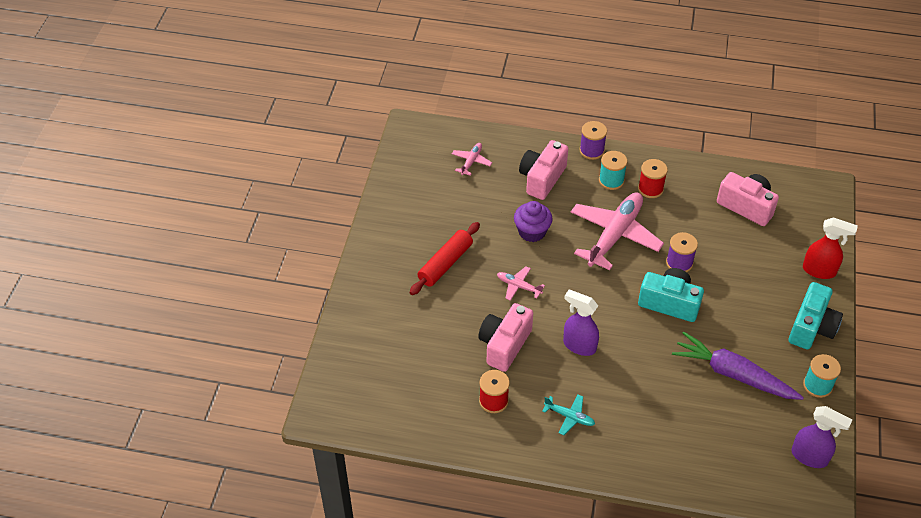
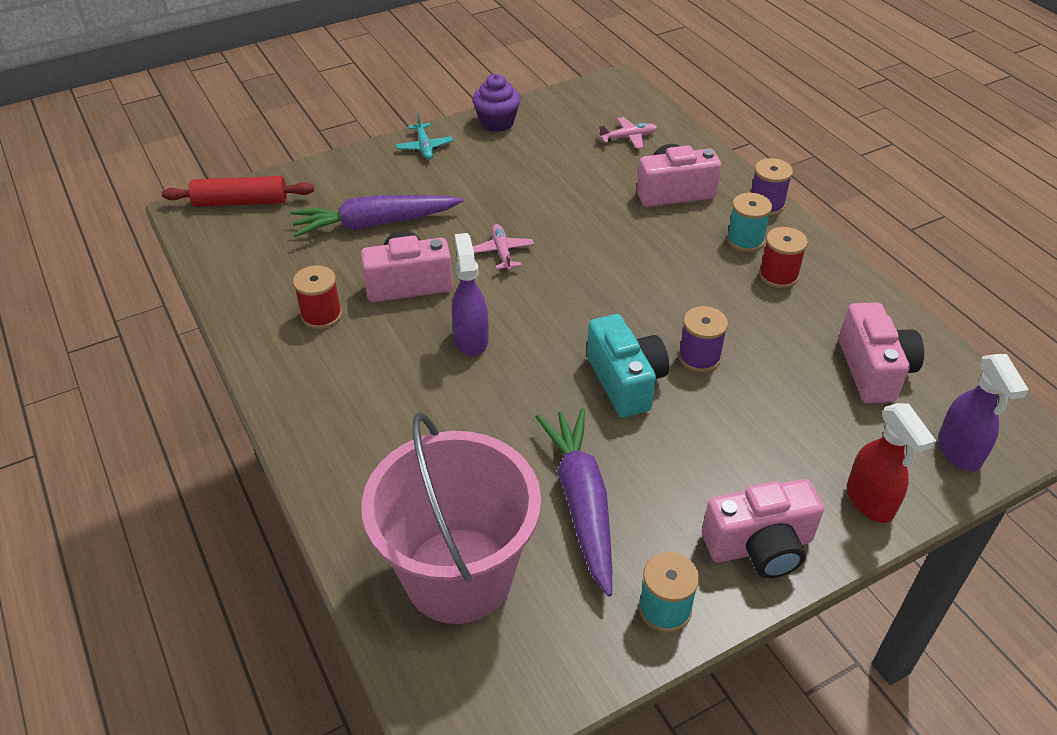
camera: 50 degrees right, 5 degrees down
(431, 328) = (375, 224): none -> purple carrot
(445, 264) = (471, 190): red rolling pin -> red rolling pin (241, 202)
(532, 232) = (590, 222): purple cupcake -> purple cupcake (497, 122)
(569, 417) = (357, 385): turquoise plane -> turquoise plane (424, 147)
(614, 235) = (668, 284): pink plane -> none
(737, 450) = (458, 575): none -> pink bucket
(810, 457) = (526, 668): purple spray bottle -> purple spray bottle (959, 452)
(811, 327) = (759, 546): turquoise camera -> pink camera

